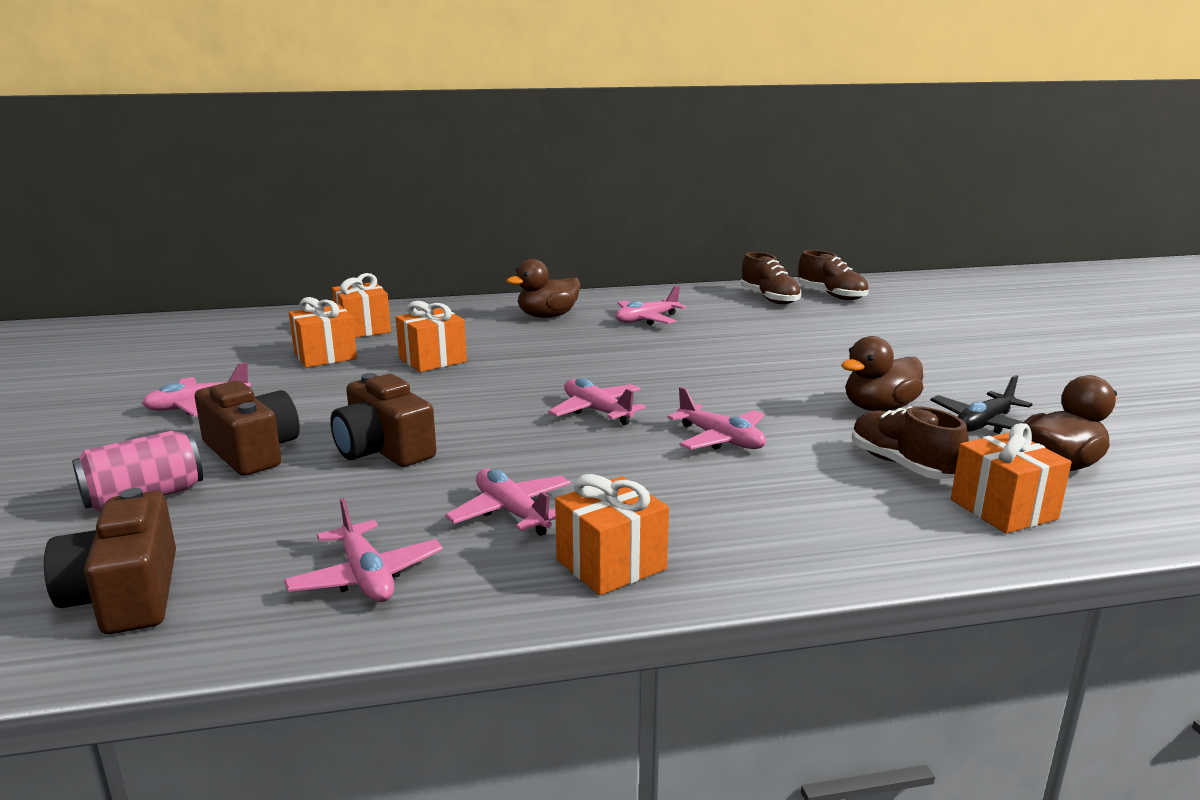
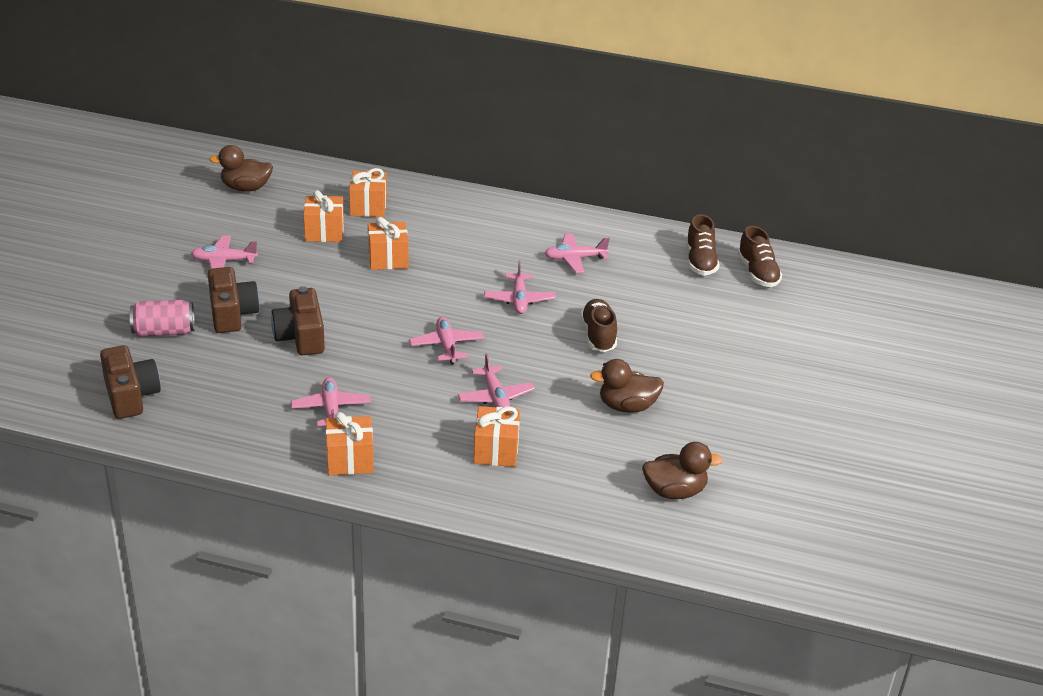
camera: 25 degrees right, 15 degrees up
(126, 595) = (130, 395): brown camera -> brown camera turned 150 degrees clockwise
(366, 577) = (235, 424): pink plane -> pink plane (519, 300)
(547, 316) = (506, 231): brown duck -> brown duck (246, 188)
(902, 465) = (578, 456): brown shoe -> brown shoe (598, 335)
(983, 424) = (676, 444): black plane -> none
(1003, 509) = (592, 506): orange gift -> orange gift (496, 451)

